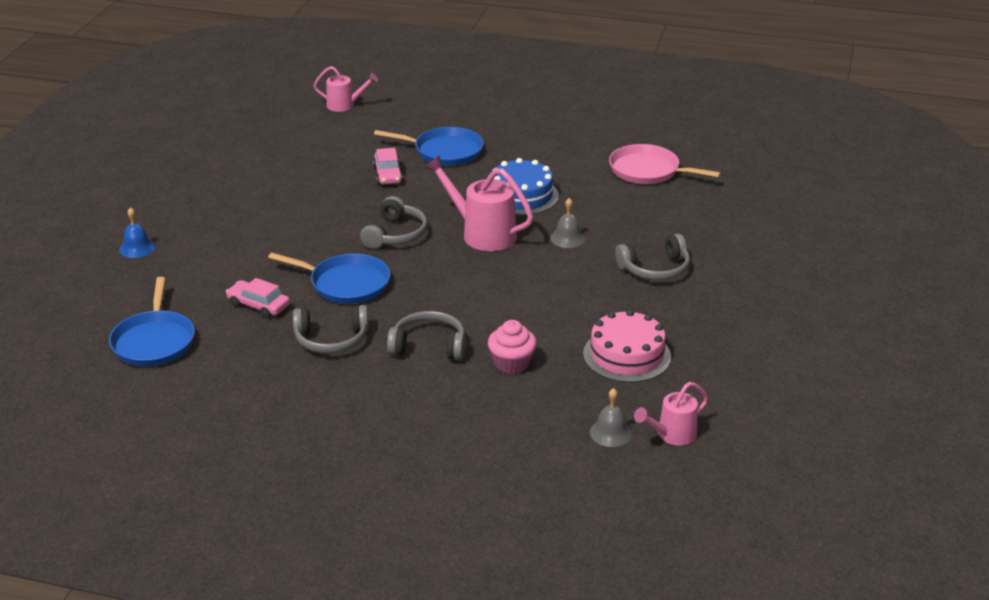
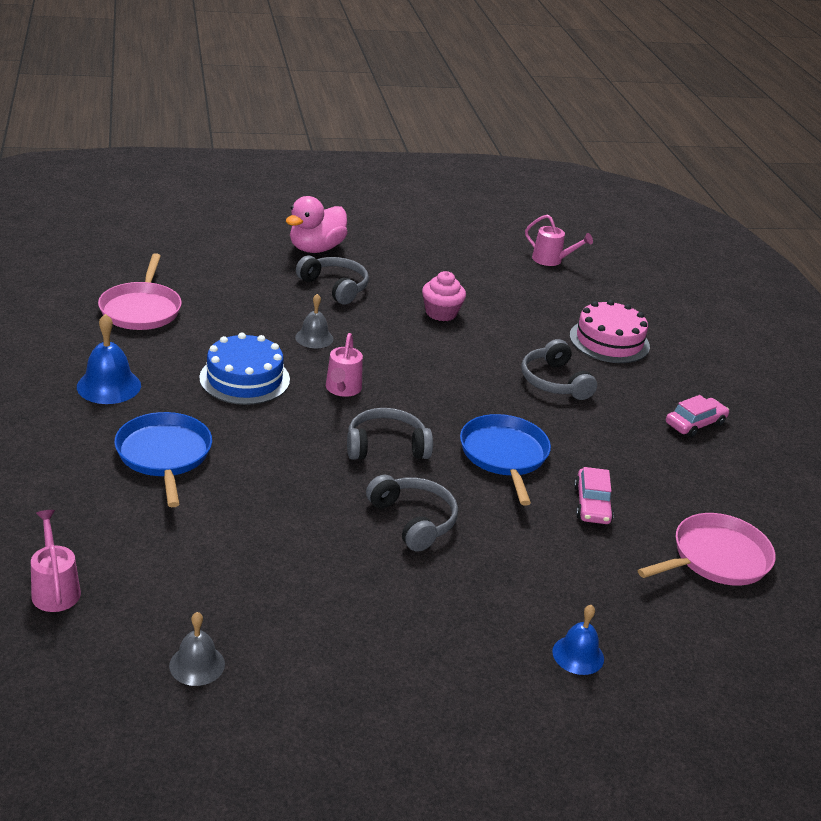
camera: 120 degrees left, 0 degrees up
(154, 341) = (716, 558): blue pan -> pink pan
(331, 340) = (598, 439): grey headphones -> grey headphones (413, 520)
(388, 174) = (252, 487): pink car -> pink car (695, 424)
(482, 233) = (342, 389): pink watering can -> pink watering can, size x0.60
(511, 363) = (536, 336): pink cupcake -> pink cupcake (441, 313)
(541, 144) = (109, 386): none -> blue bell
(610, 433) = (574, 283): grey bell -> grey bell (197, 664)
(627, 355) = (475, 287): pink cake -> pink cake (609, 341)
(740, 276) = (316, 248): none -> pink duck

